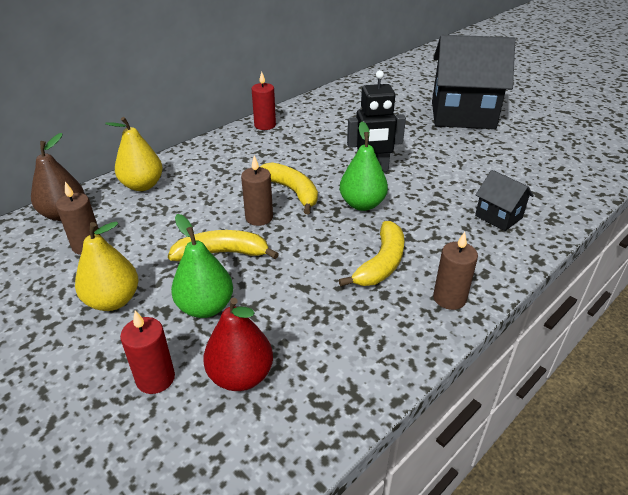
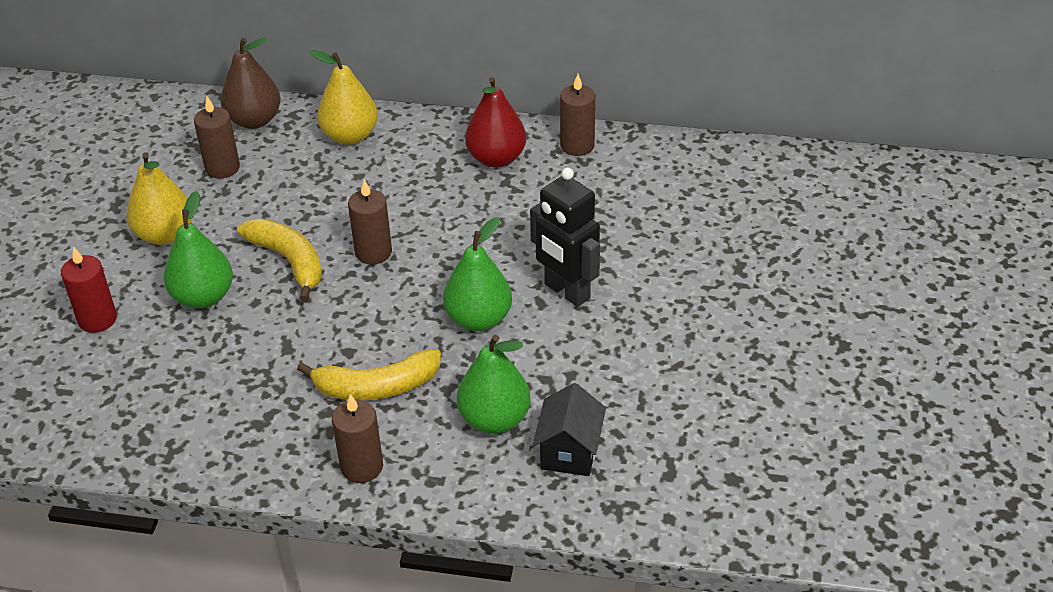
camera: 55 degrees right, 5 degrees up
(240, 376) = (137, 369): red pear -> red pear (496, 158)
(265, 125) = (577, 145): red candle -> brown candle
(292, 191) = (449, 250): yellow banana -> none
(451, 231) = (494, 419): none -> green pear
(462, 115) = (830, 313): black house -> none

